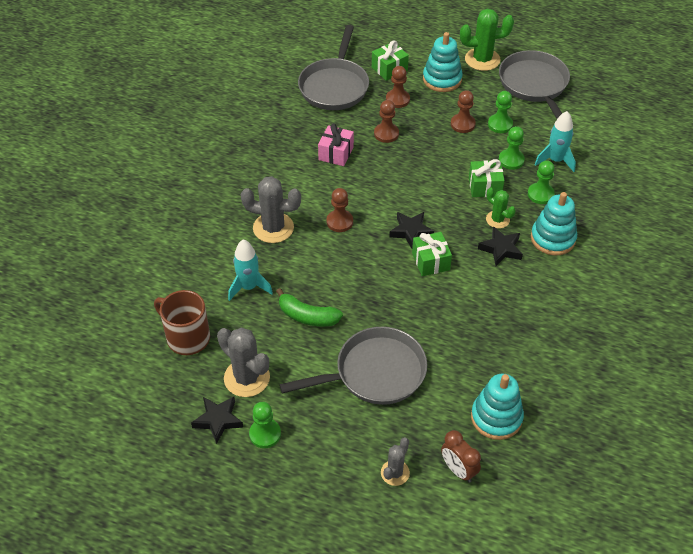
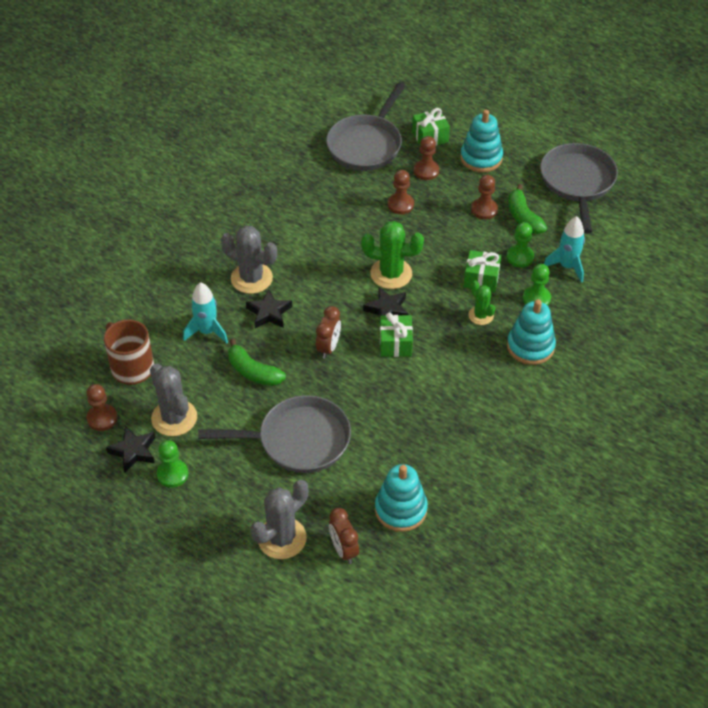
camera: 15 degrees right, 0 degrees up
(336, 153) = (341, 215): pink gift -> none
(339, 222) = (319, 285): brown pawn -> brown pawn (102, 418)
(370, 278) = (328, 347): none -> brown clock
(395, 473) = (282, 538): grey cactus -> grey cactus, size x1.70
(482, 59) = (532, 144): green cactus -> green cactus (391, 274)
(500, 124) = (523, 217): green pawn -> green banana
(501, 249) = (472, 346): black star -> black star (269, 313)

